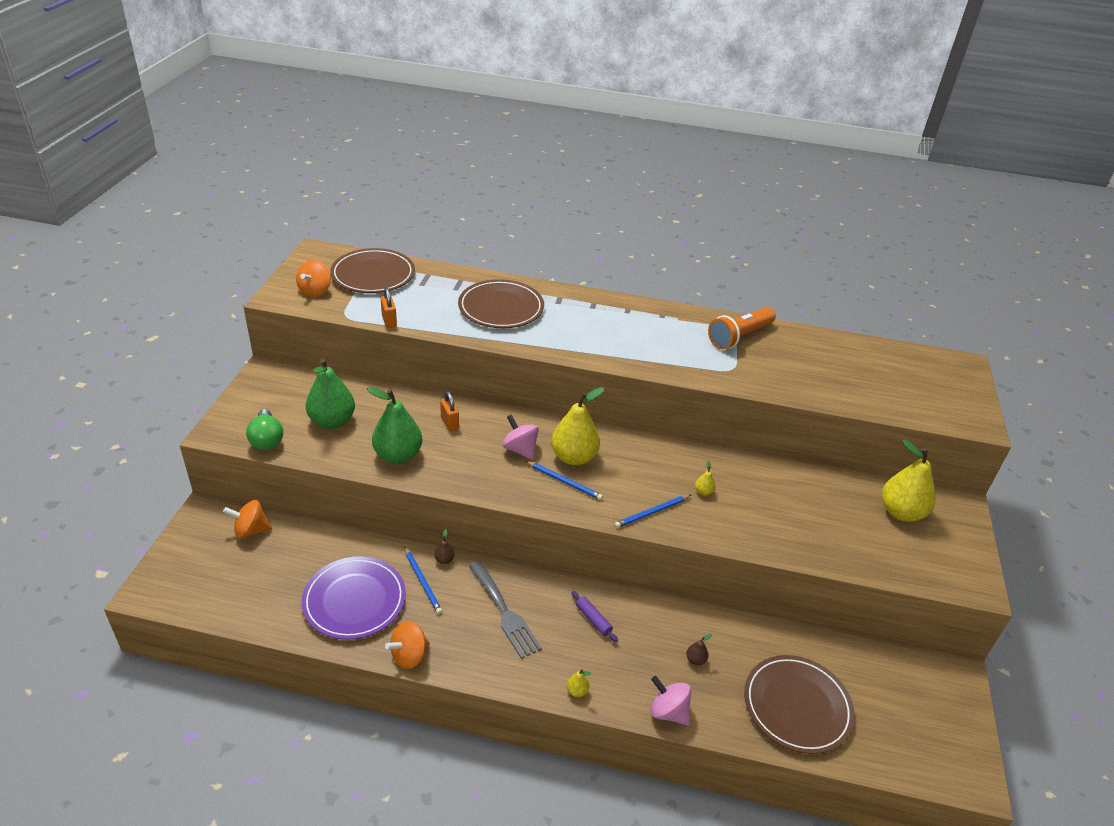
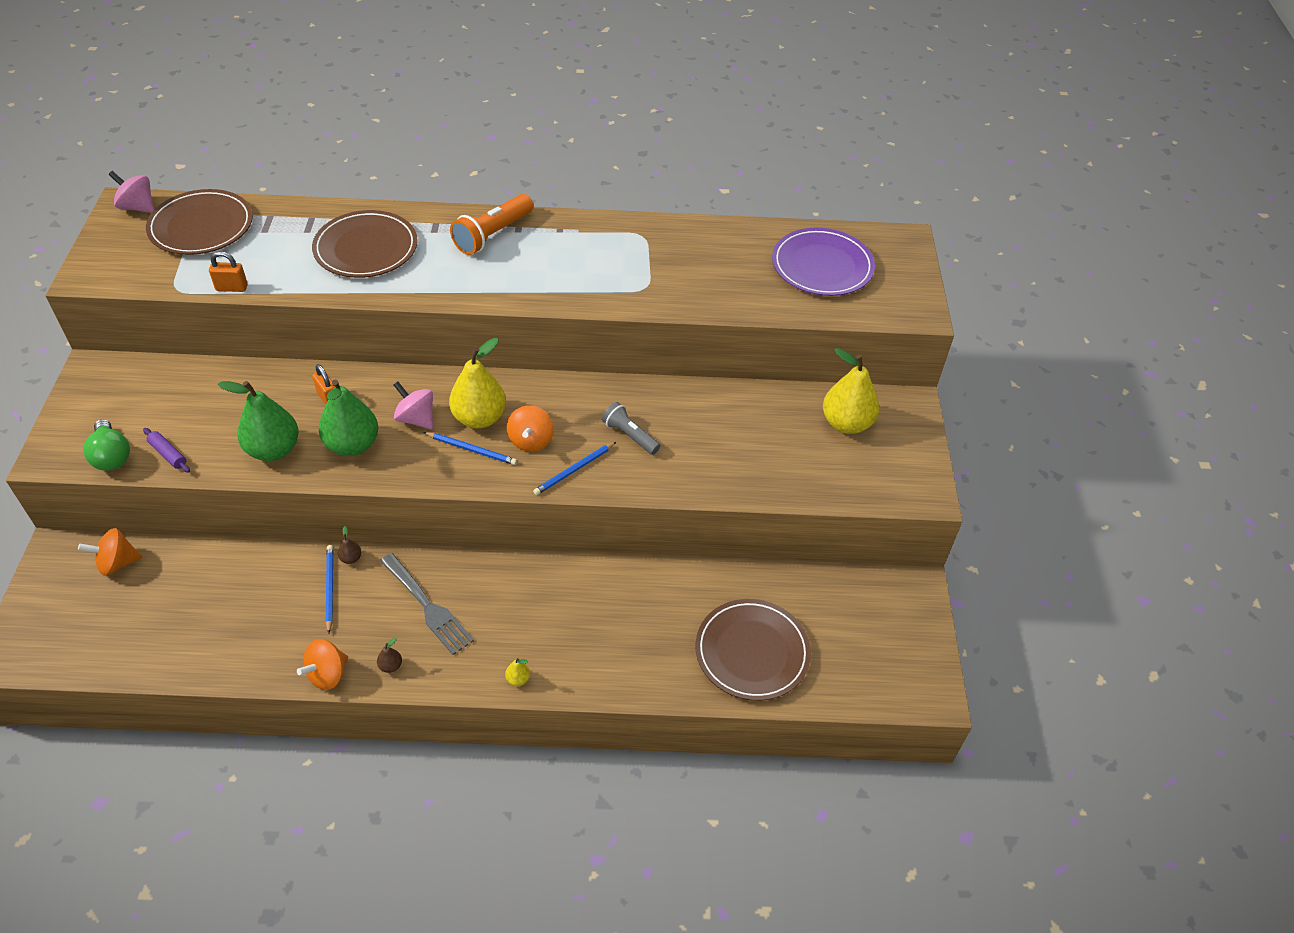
camera: 10 degrees left, 10 degrees up
(315, 291) = (132, 260): orange spinning top -> orange spinning top (531, 441)
(332, 421) = (187, 419): green pear -> green pear (352, 445)
(354, 600) = (255, 624): purple plate -> purple plate (822, 266)
(389, 321) = (232, 288): orange padlock -> orange padlock turned 60 degrees counterclockwise
(422, 582) = (330, 588): blue pencil -> blue pencil turned 150 degrees counterclockwise
(593, 620) = (527, 597): purple rolling pin -> purple rolling pin (168, 454)
(668, 712) = (617, 683): pink spinning top -> pink spinning top (138, 207)
(695, 660) = (642, 622): brown pear -> brown pear (390, 666)
(703, 492) = (630, 435): yellow pear -> grey flashlight
(739, 337) = (651, 244): orange flashlight -> orange flashlight (492, 235)

